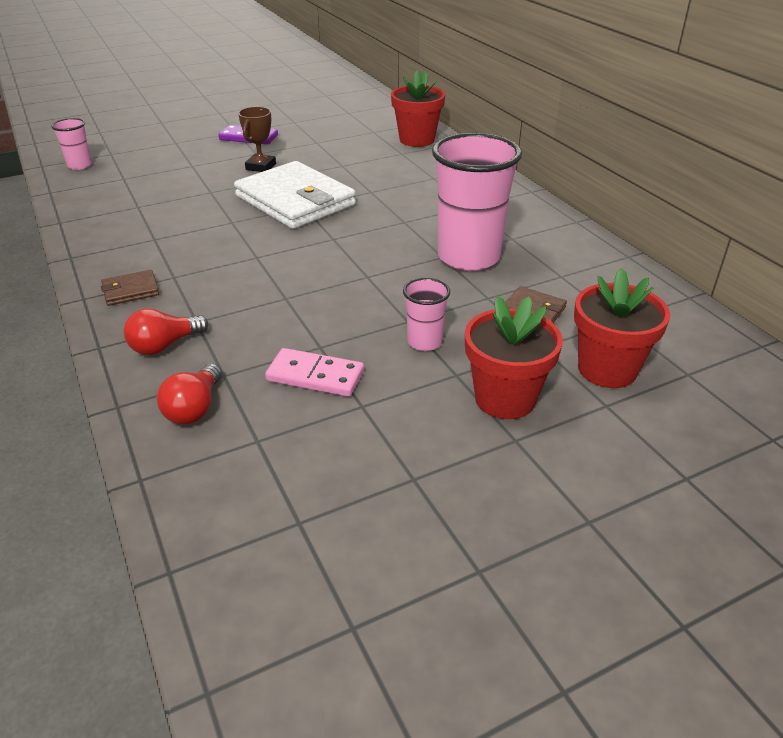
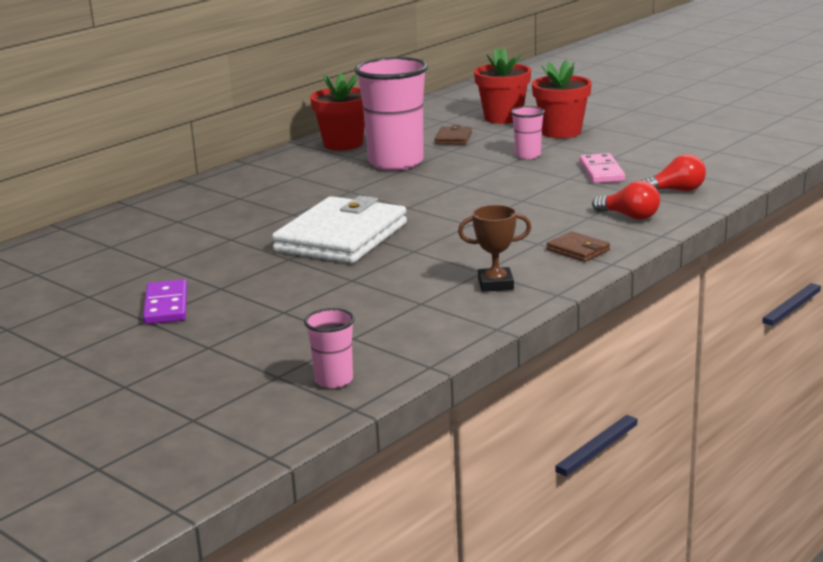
camera: 110 degrees left, 15 degrees down
(261, 167) = (262, 274): brown trophy -> brown trophy (495, 284)
(417, 140) = (130, 221): red flower pot -> red flower pot (343, 144)

